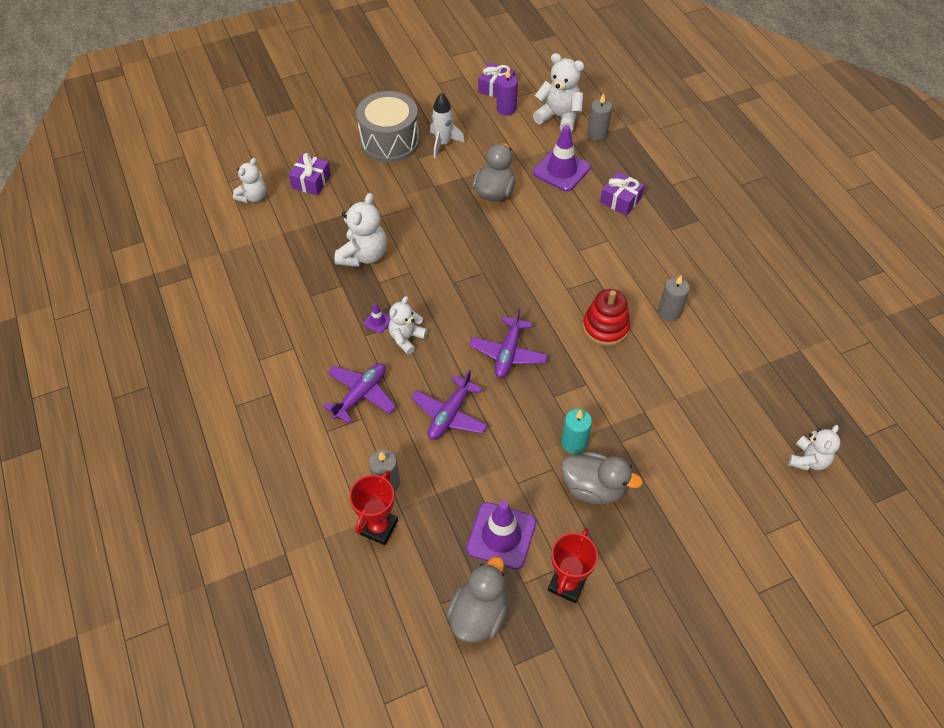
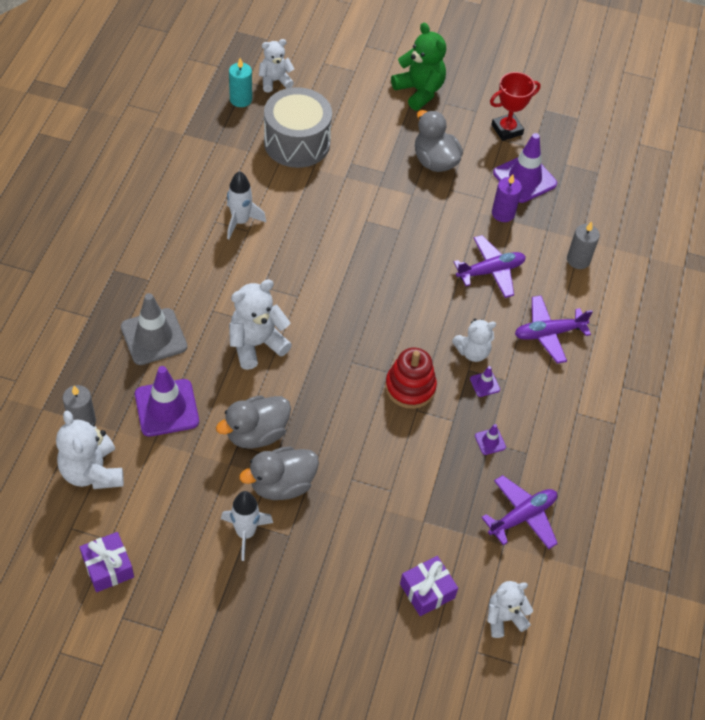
camera: 145 degrees left, 0 degrees up
(341, 286) = (490, 441): none -> purple traffic cone
(363, 255) = (444, 458): white teddy bear -> white teddy bear (256, 344)
(378, 527) = (606, 238): red trophy -> none
(389, 141) = (298, 582): grey drum -> grey drum (297, 142)
(478, 614) = (578, 152): grey duck -> grey duck (282, 484)
(506, 109) = (131, 527): purple candle -> purple candle (503, 213)
(508, 353) = (401, 282): purple plane -> purple plane (522, 516)
(574, 443) = (418, 193): turquoise candle -> turquoise candle (240, 99)
(605, 327) = (303, 246): red stacking toy -> red stacking toy (410, 387)
(620, 200) = (154, 337): purple gift -> grey traffic cone
(669, 312) = (240, 221): grey candle -> white rocket
(687, 561) = (419, 91): none -> green teddy bear

